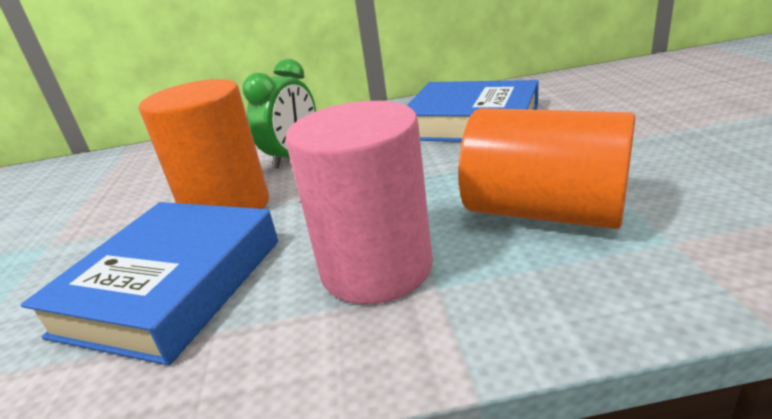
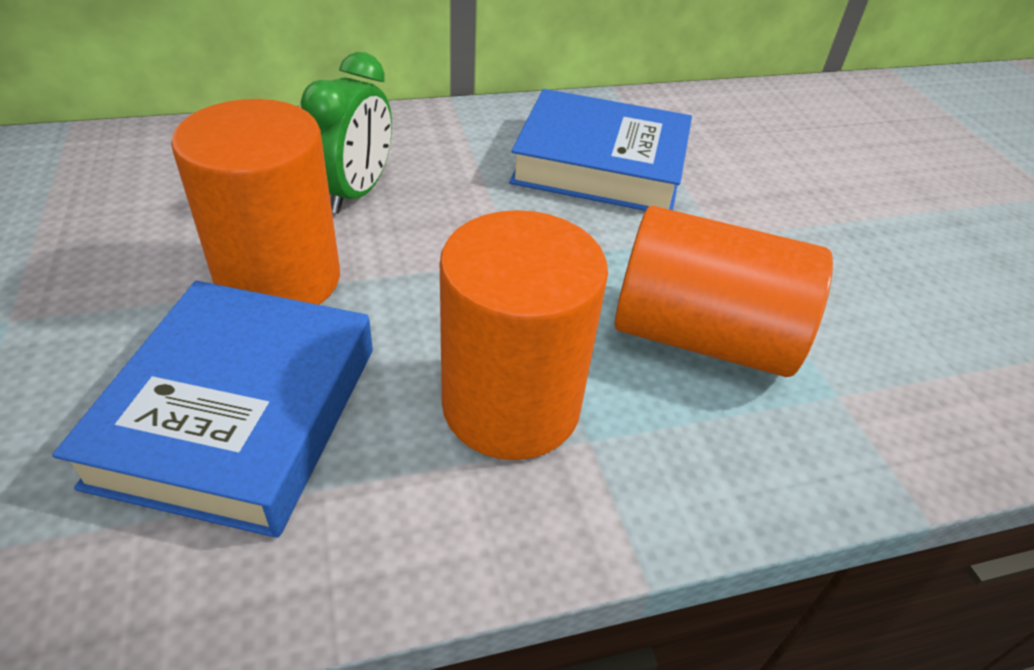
camera: 15 degrees left, 15 degrees up
(376, 267) = (511, 405): pink cylinder -> orange cylinder

